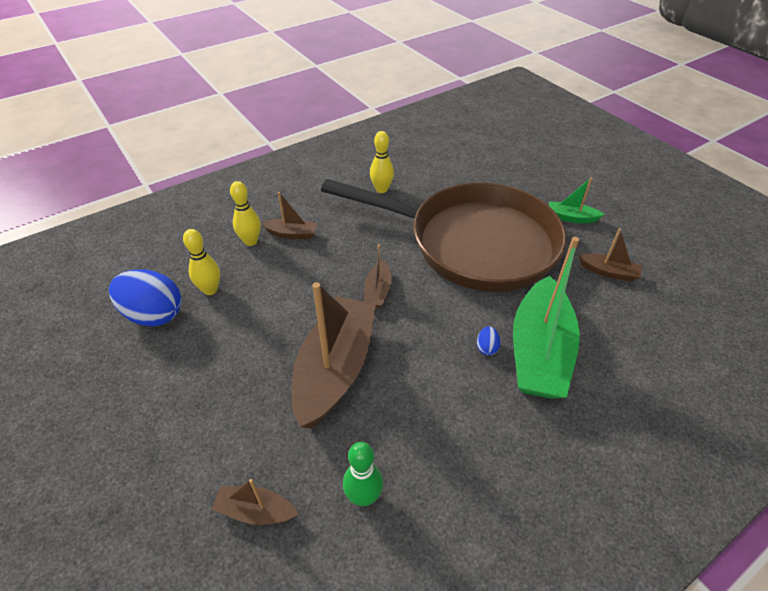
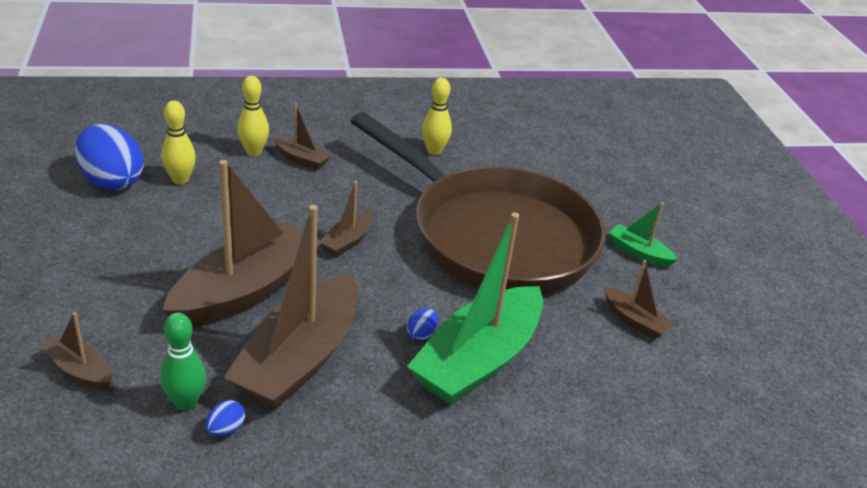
camera: 20 degrees right, 10 degrees down
(412, 506) = (225, 429): none -> blue egg
(419, 411) = (299, 359): none -> brown boat

